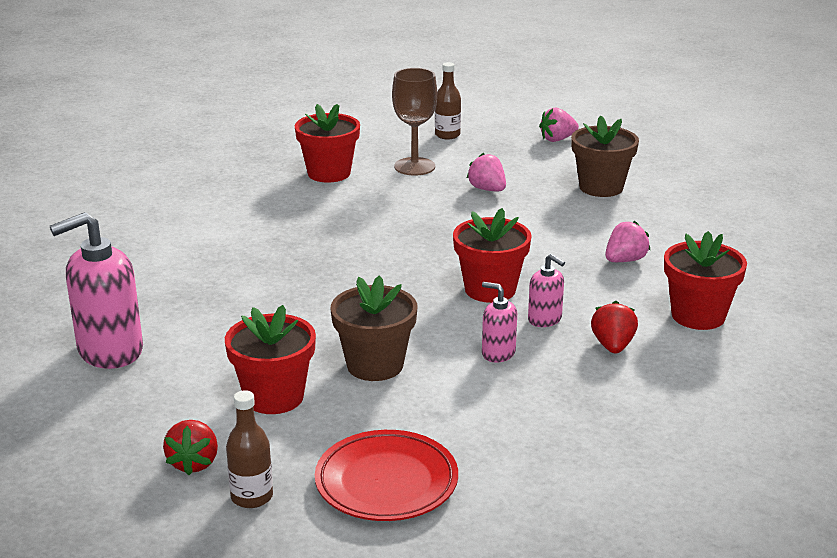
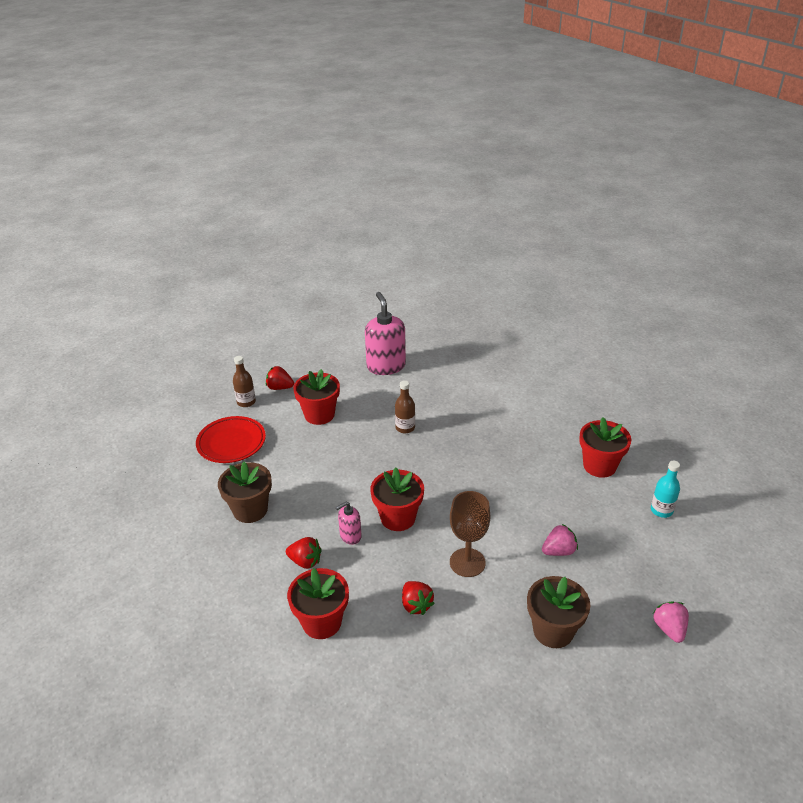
camera: 105 degrees right, 10 degrees up
(375, 365) = (332, 453): brown flower pot -> brown flower pot (250, 510)
(393, 142) = (661, 510): none -> turquoise bottle
(414, 166) = (609, 515): brown goblet -> brown goblet (467, 562)
(447, 135) = (679, 548): brown bottle -> brown bottle (405, 428)
(498, 353) = (321, 505): pink soap dispenser -> none
(625, 260) = (416, 605): pink strawberry -> red strawberry

